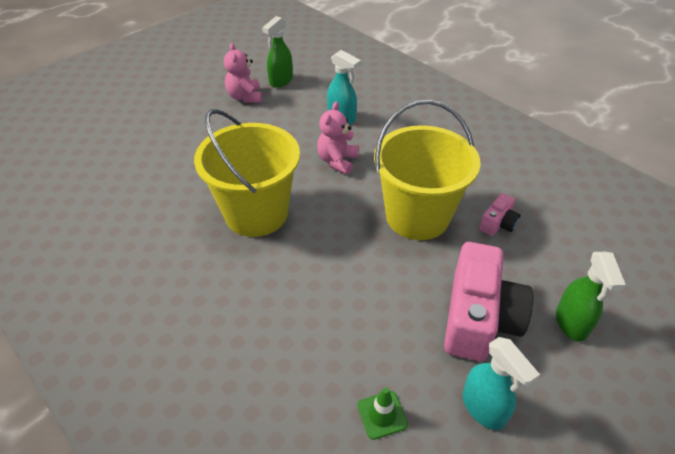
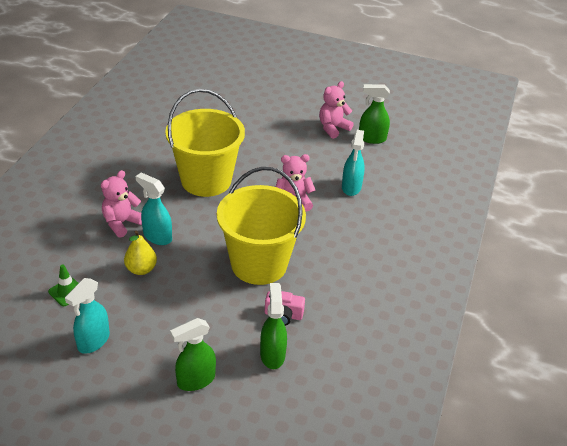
camera: 60 degrees right, 5 degrees down
(281, 315) = (121, 223): none -> pink teddy bear
(327, 287) = (157, 236): none -> turquoise spray bottle
(377, 320) = (141, 269): none -> yellow pear
(478, 318) = (171, 323): pink camera -> none
(549, 250) = (272, 354): none -> green spray bottle

